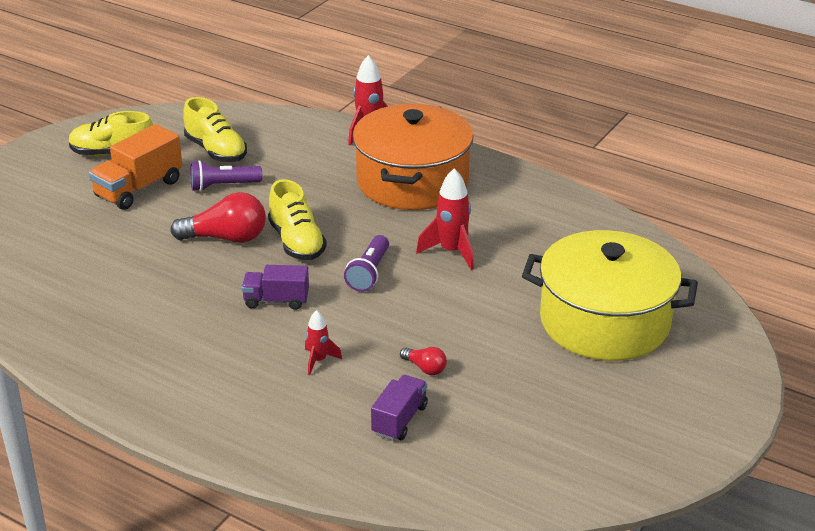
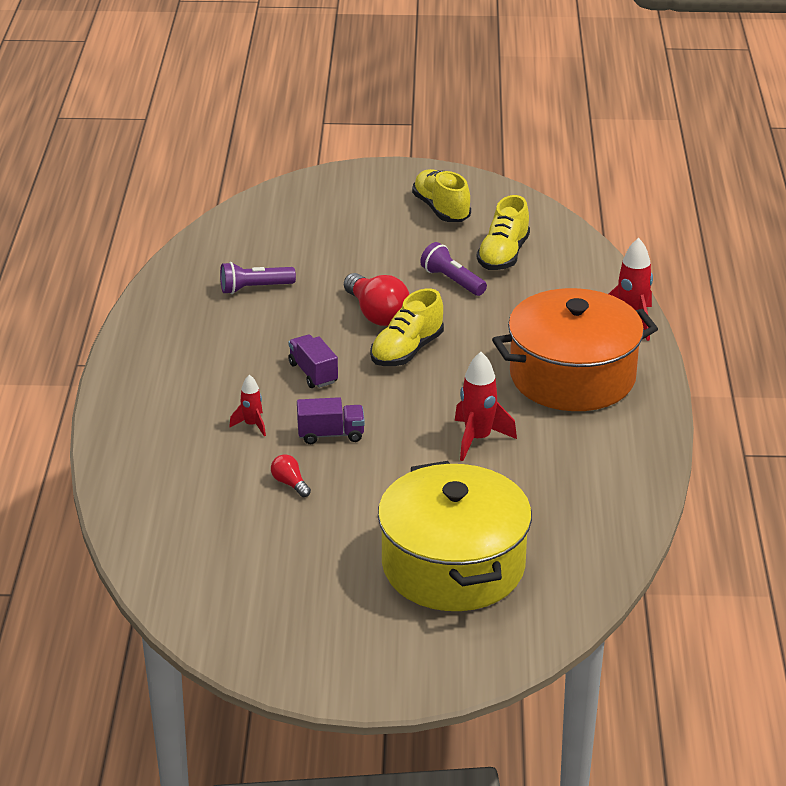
camera: 60 degrees right, 0 degrees up
(139, 189) = (403, 243): orange truck -> none
(369, 273) = (399, 405): purple flashlight -> purple flashlight (254, 288)
(399, 420) = (210, 494): purple truck -> purple truck (331, 434)
(425, 368) = (290, 483): red light bulb -> red light bulb turned 135 degrees clockwise

